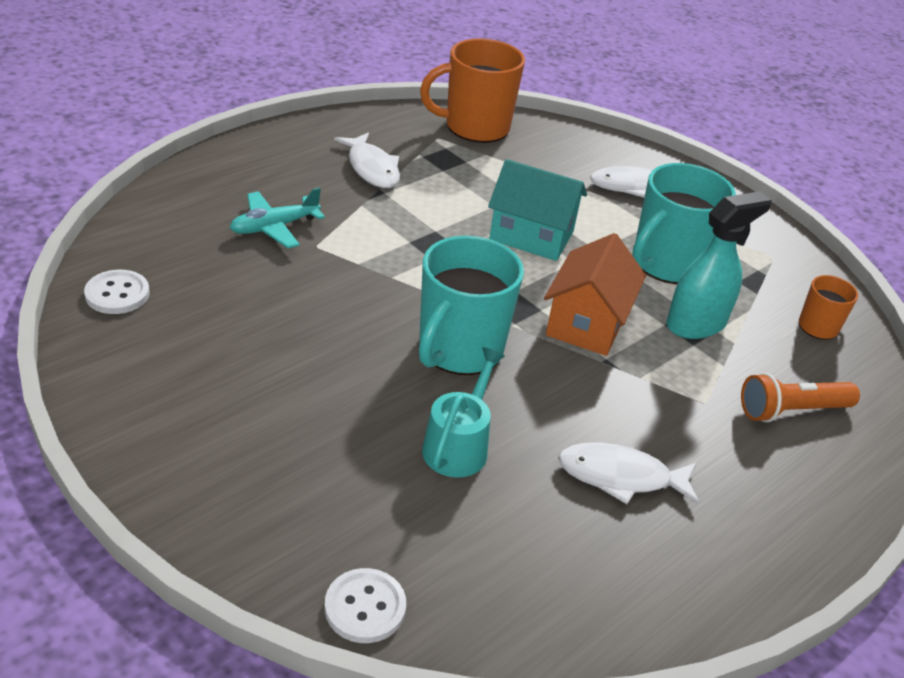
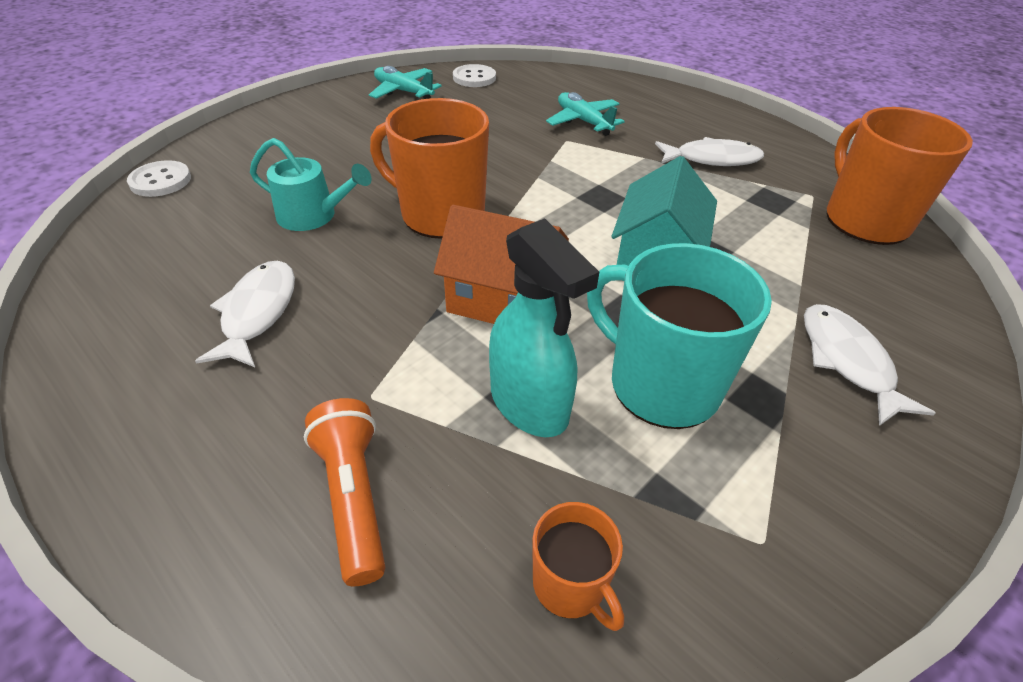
camera: 90 degrees right, 5 degrees up
(141, 364) = (403, 92): none -> turquoise plane
(372, 168) = (712, 159): white fish -> white fish turned 150 degrees counterclockwise
(459, 349) = (440, 214): turquoise mug -> orange mug

